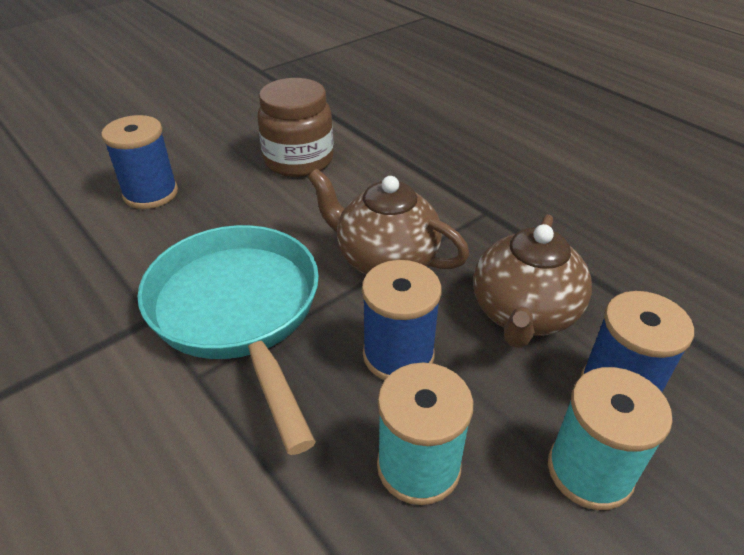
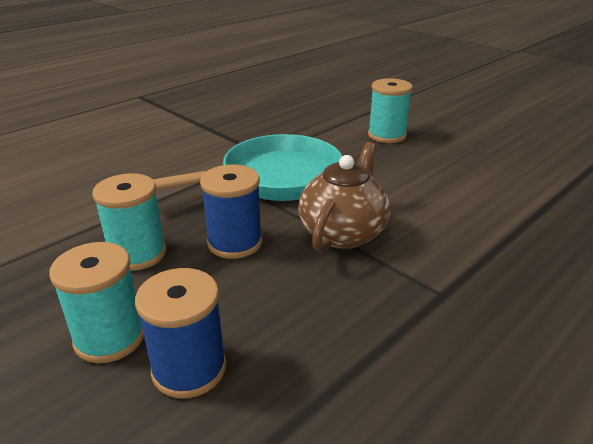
camera: 85 degrees right, 10 degrees down
(151, 193) = (387, 135): blue spool -> turquoise spool
(298, 160) = (466, 183): brown jar -> none
(523, 314) = (285, 312): brown teapot -> none

